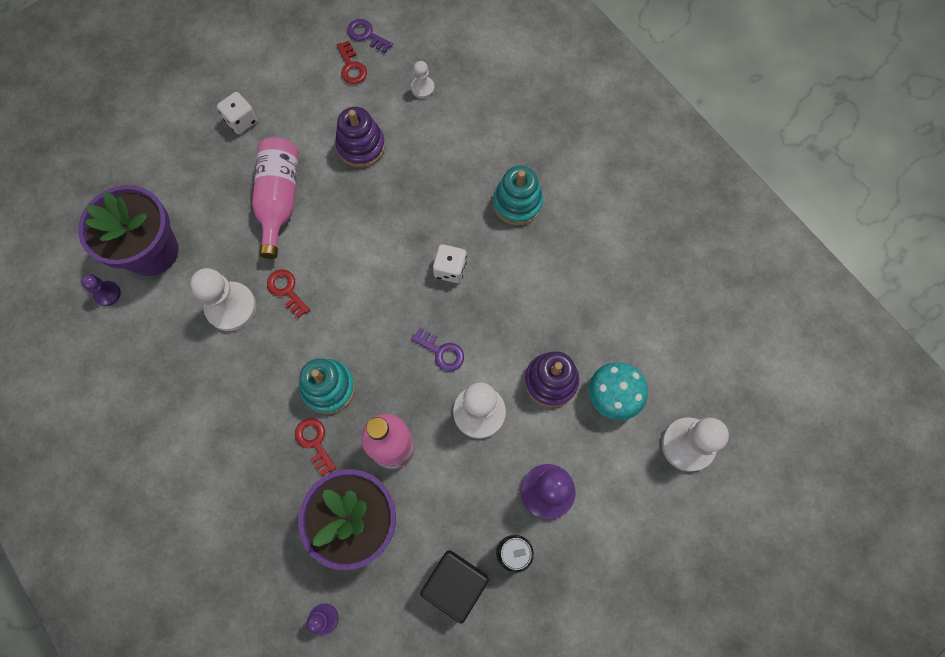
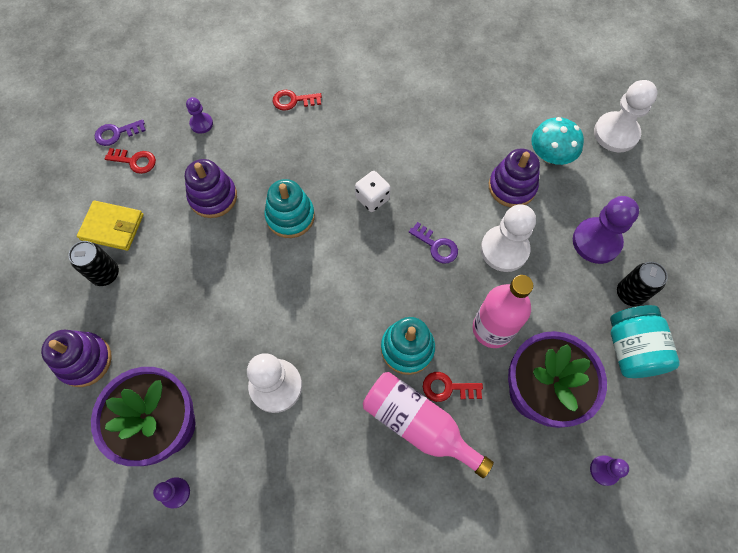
camera: 55 degrees left, 5 degrees down
(165, 159) = (85, 360): none -> purple stacking toy
(241, 121) = (105, 274): white dice -> black can
(279, 200) = (207, 287): pink bottle -> pink bottle (418, 424)
(283, 95) = (112, 227): none -> yellow wallet
(286, 290) = (295, 330): red key -> red key (293, 100)
(422, 88) = (201, 124): white pawn -> purple pawn
(441, 352) = (436, 246): purple key -> purple key turned 60 degrees clockwise
(455, 583) = (631, 349): black cube -> turquoise jar
(517, 203) = (354, 121): turquoise stacking toy -> turquoise stacking toy (290, 216)

